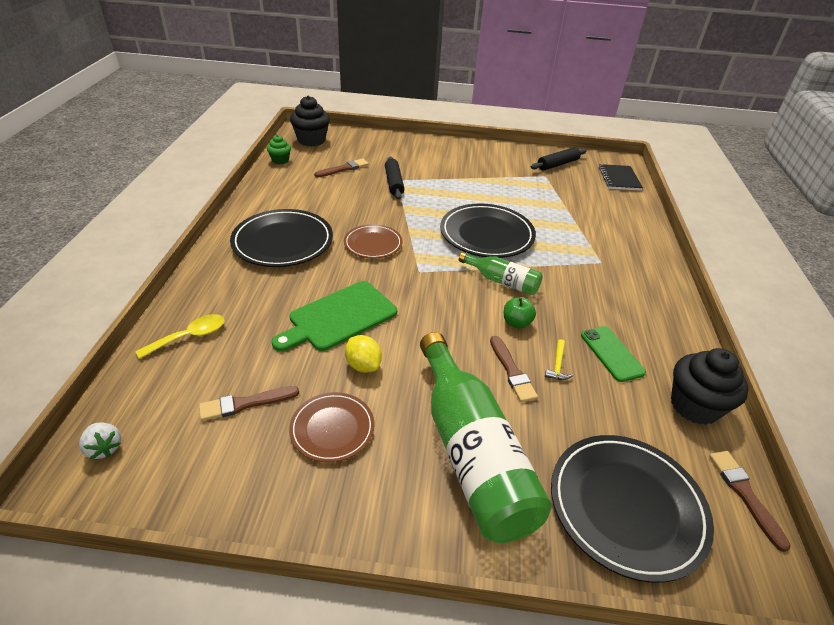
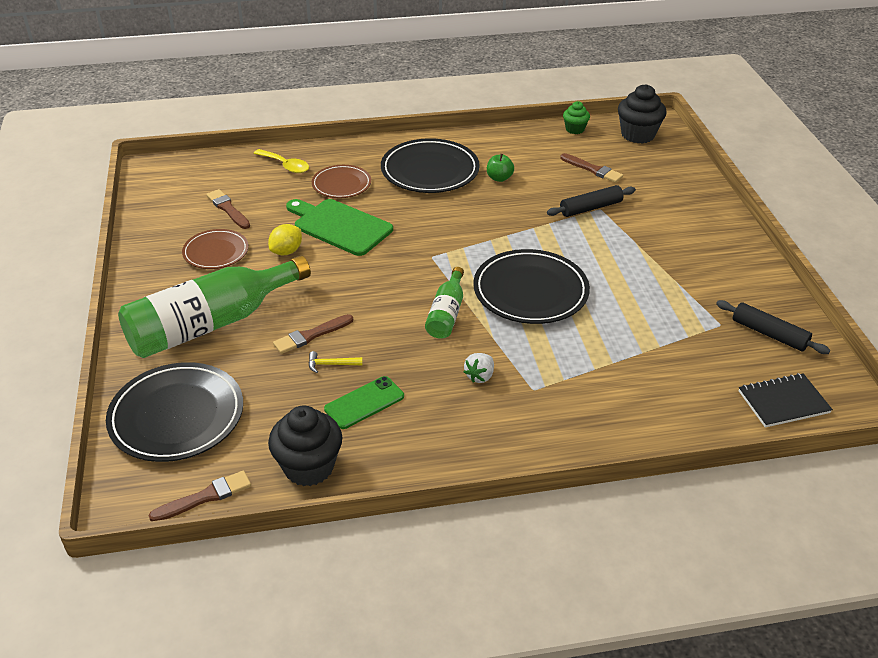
camera: 75 degrees right, 0 degrees up
(104, 448) = (176, 170): white strawberry -> white strawberry (480, 376)
(373, 244) = (460, 220): brown plate -> brown plate (341, 184)
(516, 323) = (382, 331): green apple -> green apple (499, 178)

